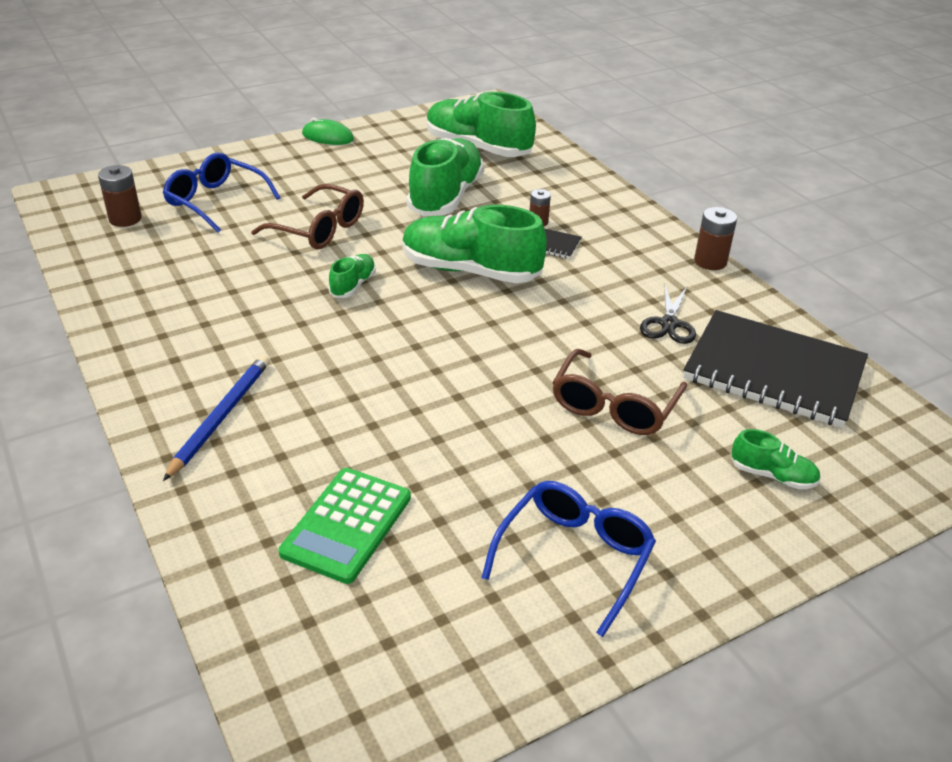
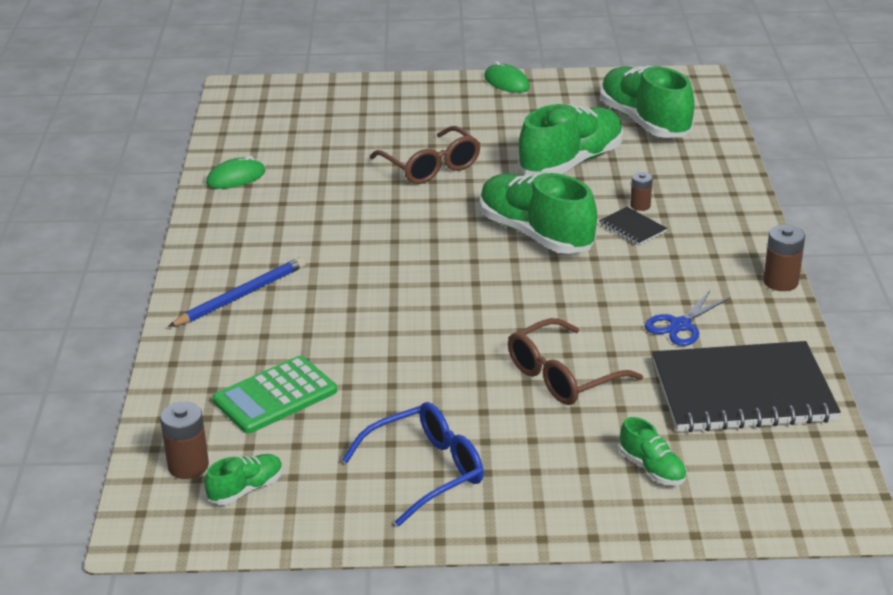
camera: 30 degrees right, 5 degrees down
(120, 286) = (236, 177): none -> green mouse
(125, 219) = (277, 122): brown battery -> brown battery (188, 466)
(215, 201) = (361, 122): blue glasses -> none
(353, 285) = (422, 221): green shoe -> green shoe (246, 489)
(669, 324) = (680, 325): black scissors -> blue scissors
(774, 372) = (742, 391): black notebook -> black notebook turned 60 degrees counterclockwise

